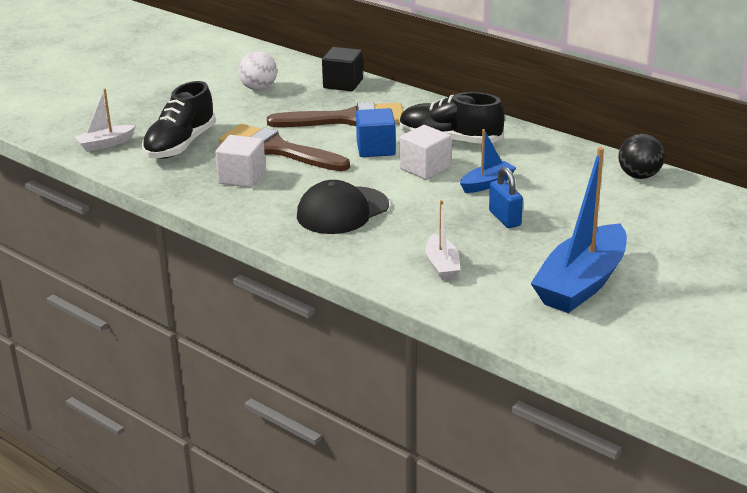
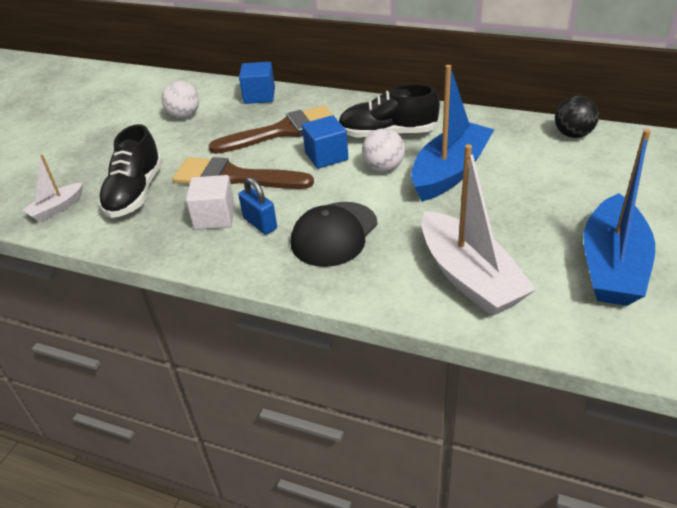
camera: 15 degrees left, 10 degrees up
(343, 84) = (259, 96): black cube -> blue cube
(425, 168) = (383, 168): white cube -> white ball
(442, 265) = (469, 277): white boat -> white boat, size x2.01
(487, 184) = (450, 172): blue boat -> blue boat, size x2.01
(505, 218) = (491, 206): blue padlock -> blue padlock (260, 224)

